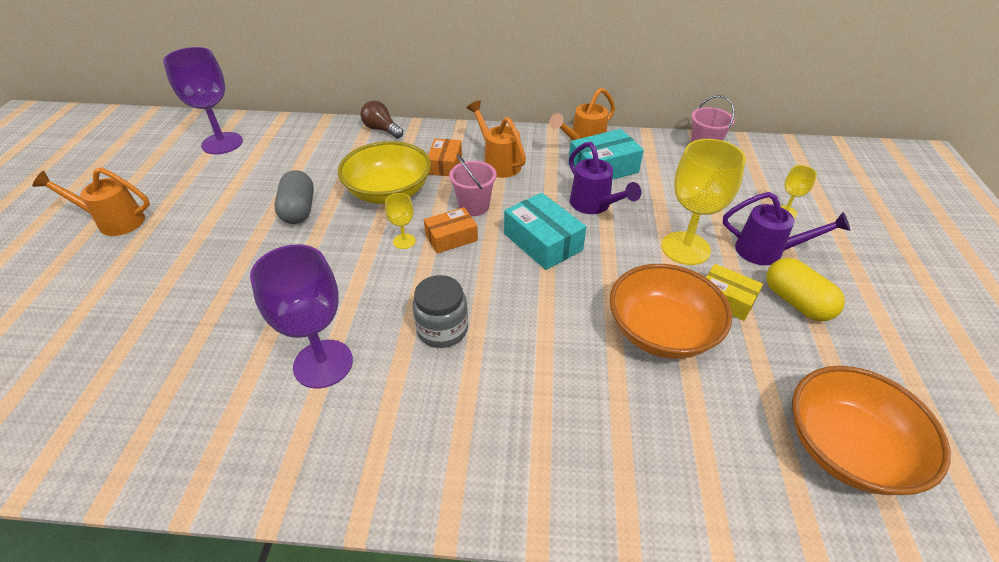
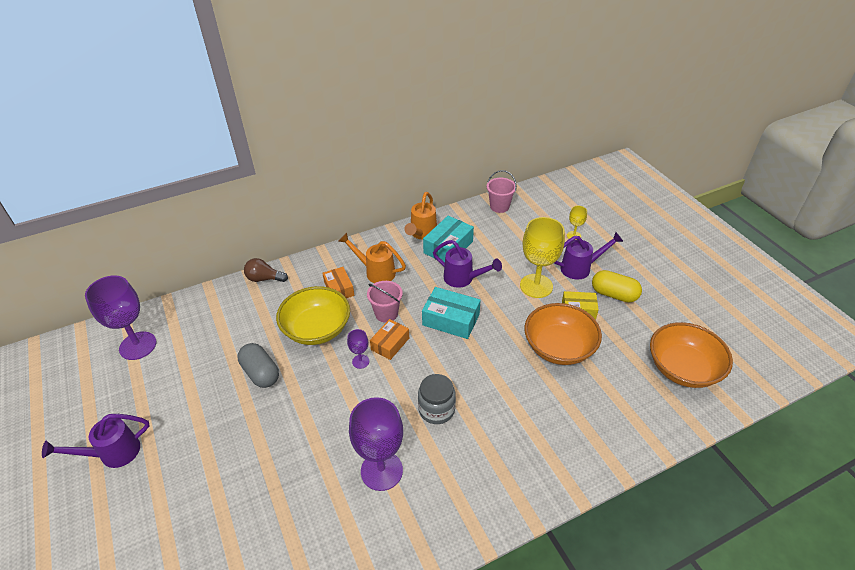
camera: 30 degrees left, 0 degrees up
(113, 221) = (112, 453): orange watering can -> purple watering can
(404, 241) = (360, 361): yellow goblet -> purple goblet

